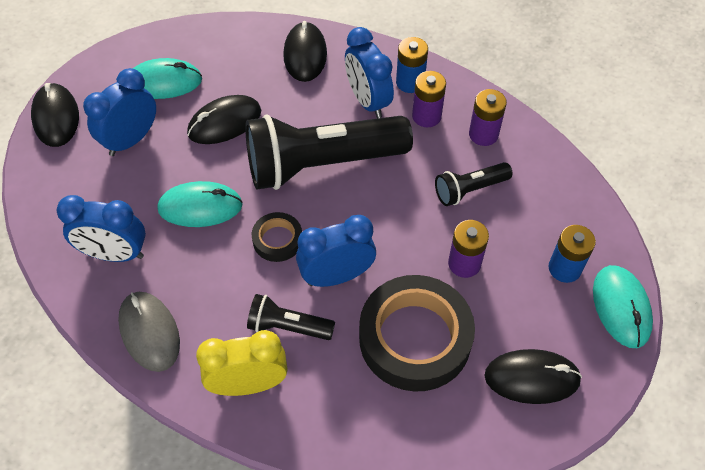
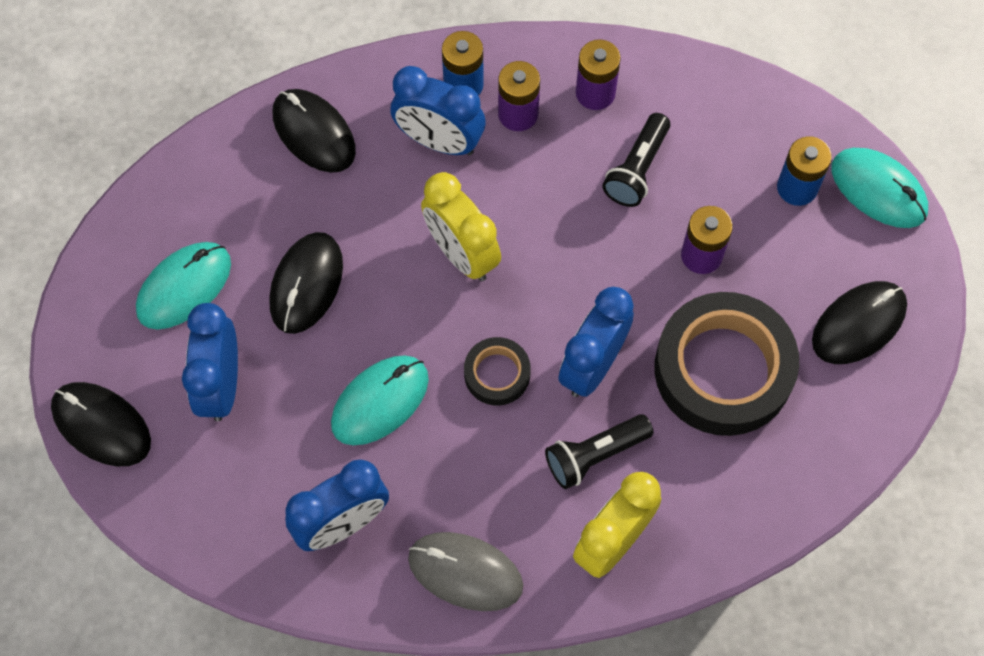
camera: 40 degrees left, 10 degrees up
(322, 164) = (461, 254): black flashlight -> yellow clock

